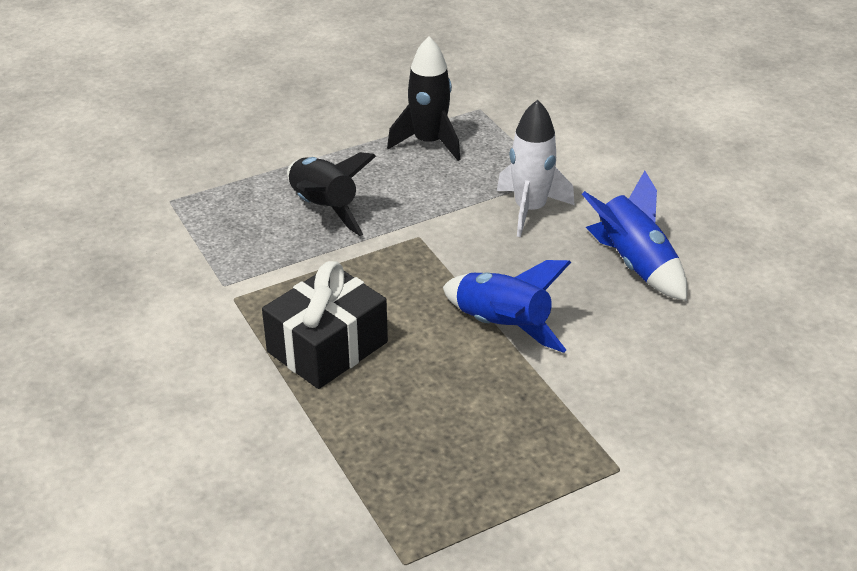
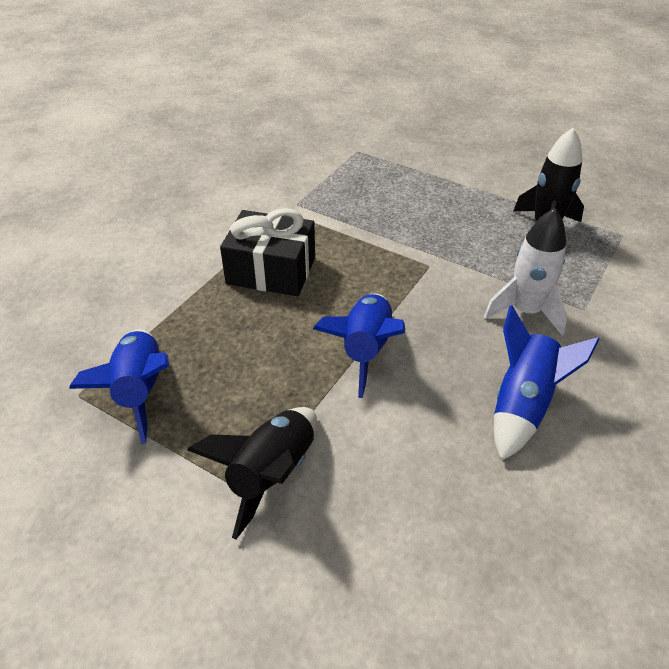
camera: 60 degrees right, 5 degrees up
(324, 208) = (414, 210): black rocket -> black rocket (271, 475)
(437, 509) = (140, 391): none -> blue rocket

